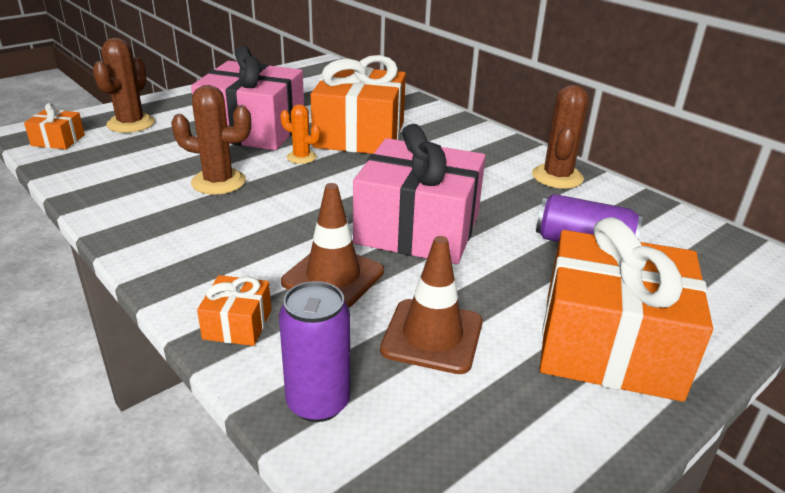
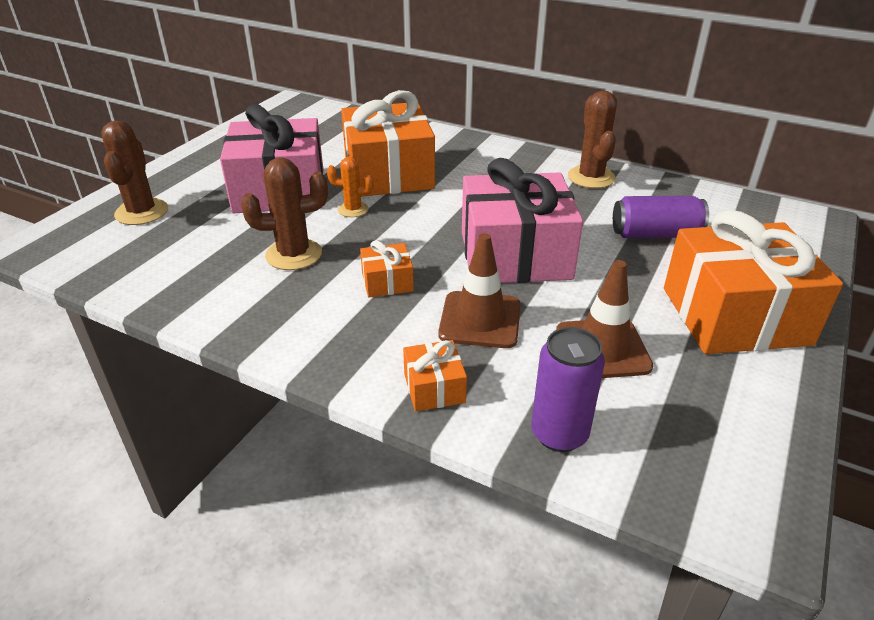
camera: 20 degrees left, 5 degrees up
(58, 140) = (75, 249): orange gift -> orange gift (387, 282)

